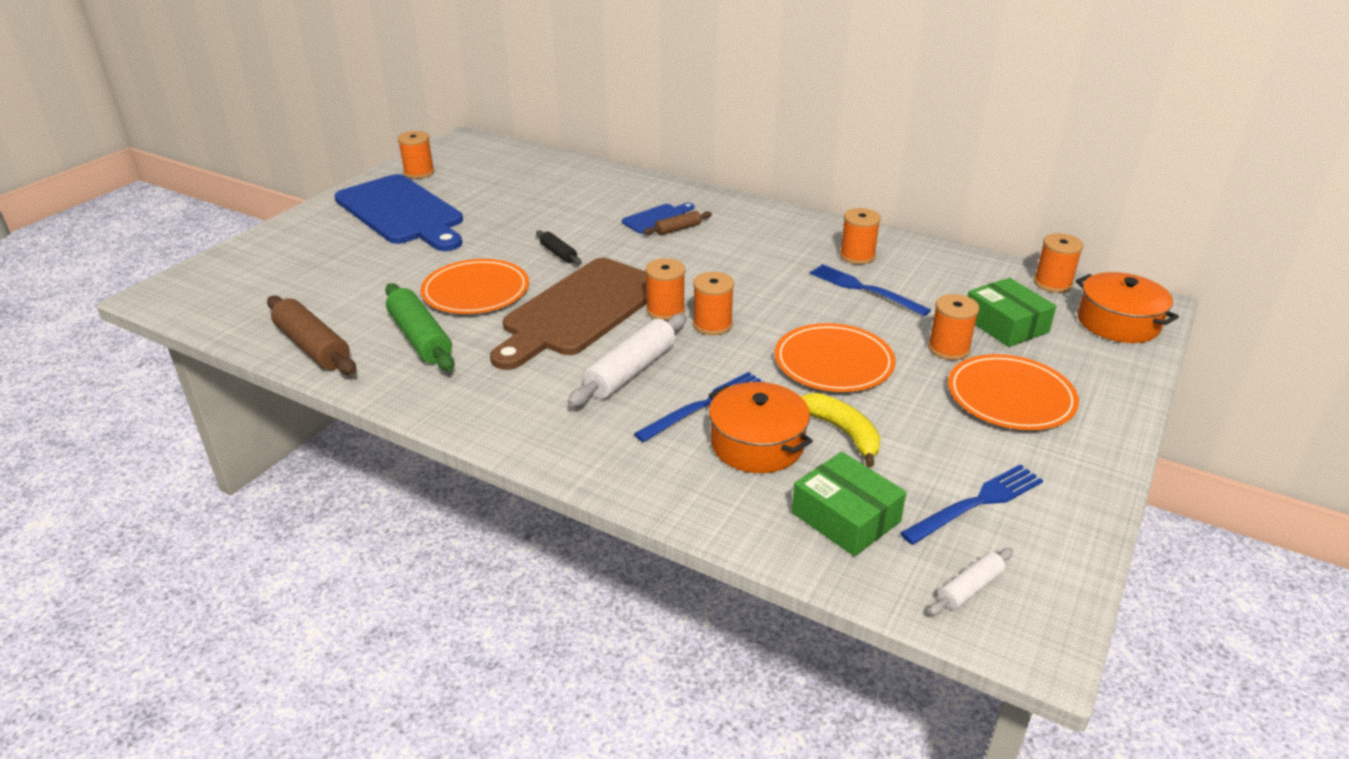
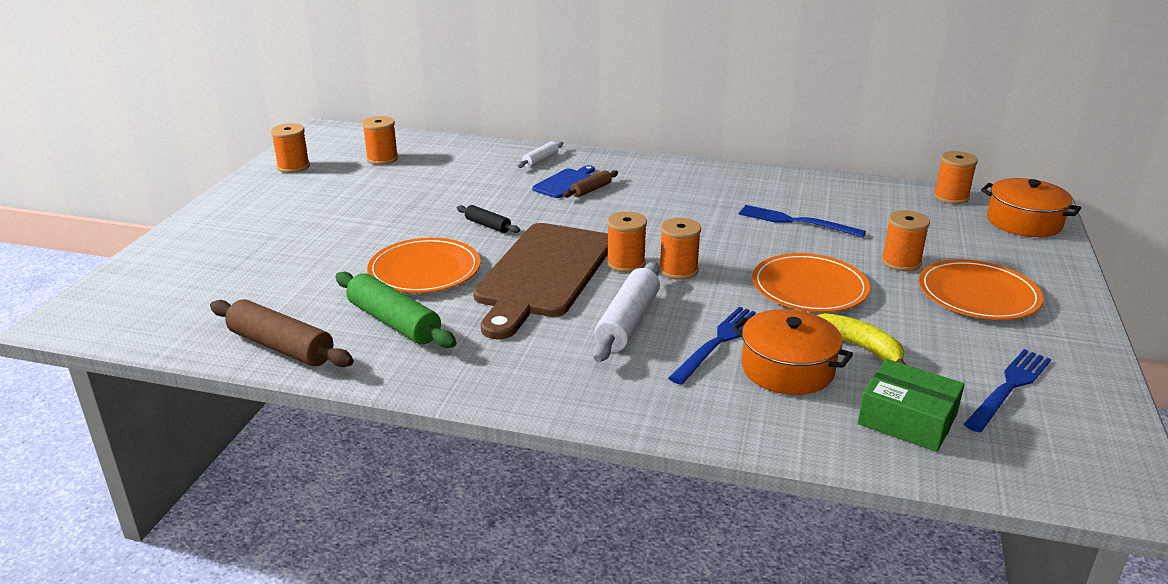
camera: 15 degrees left, 5 degrees down
(402, 212) = (299, 206): blue cutting board -> none
(857, 256) = (771, 194): orange spool -> orange spool (382, 159)
(969, 588) = (1050, 460): white rolling pin -> white rolling pin (540, 160)
(1005, 325) = (935, 236): green box -> none

